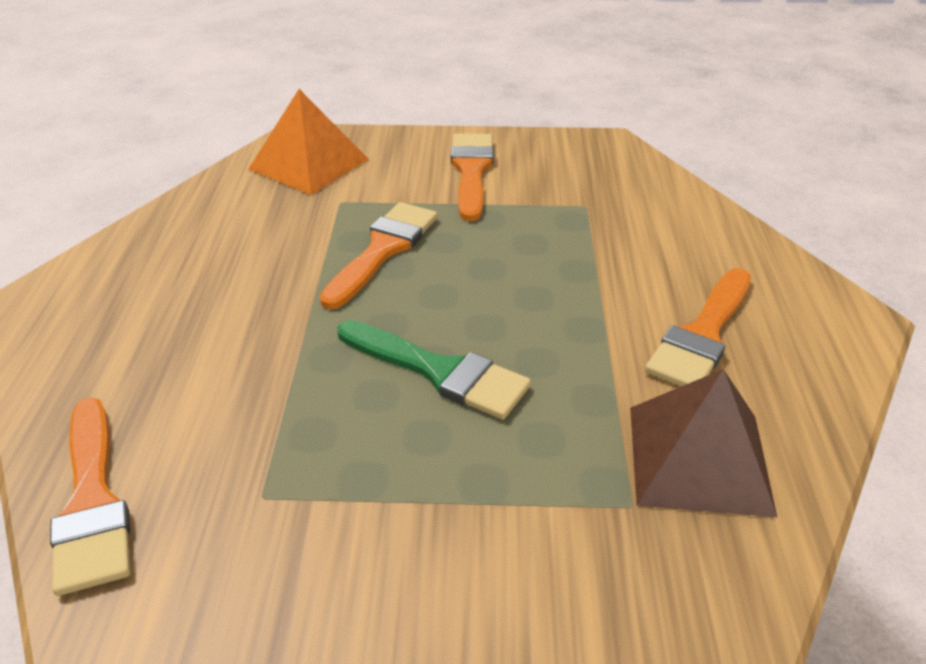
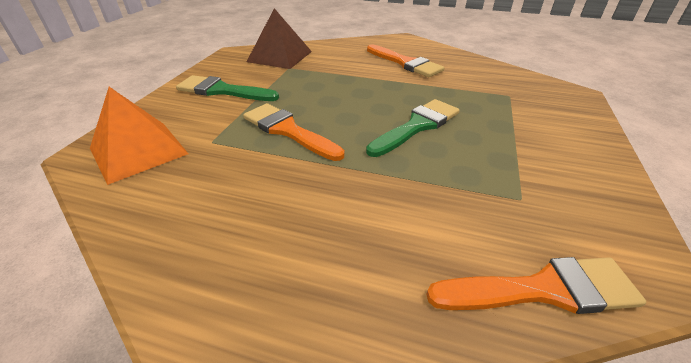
camera: 75 degrees left, 0 degrees up
(471, 171) = (222, 91): orange brush -> green brush
(699, 458) = (481, 78): brown pyramid -> brown pyramid (280, 56)

